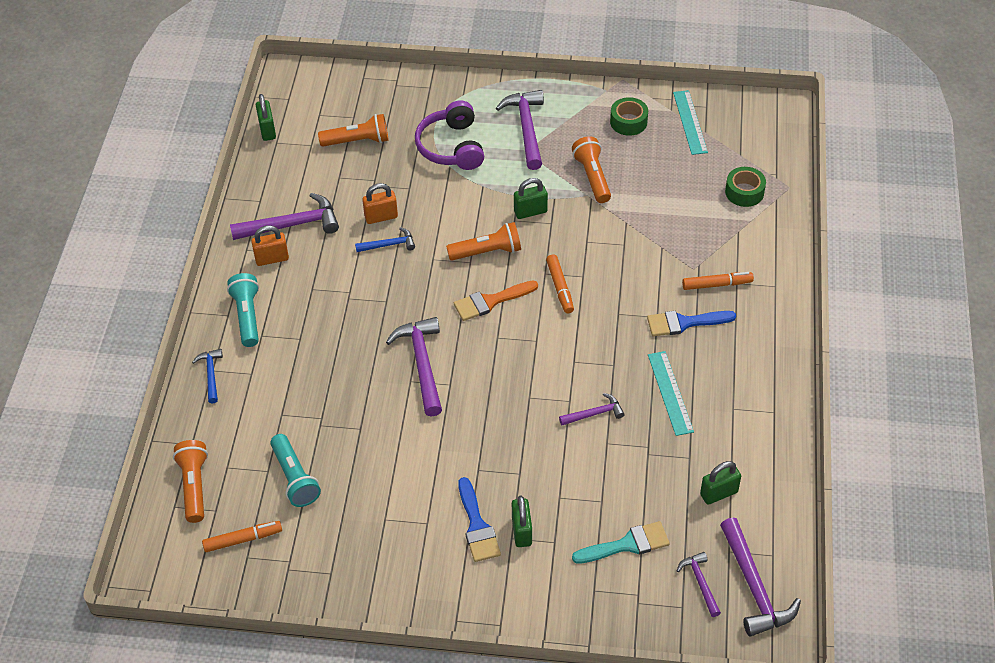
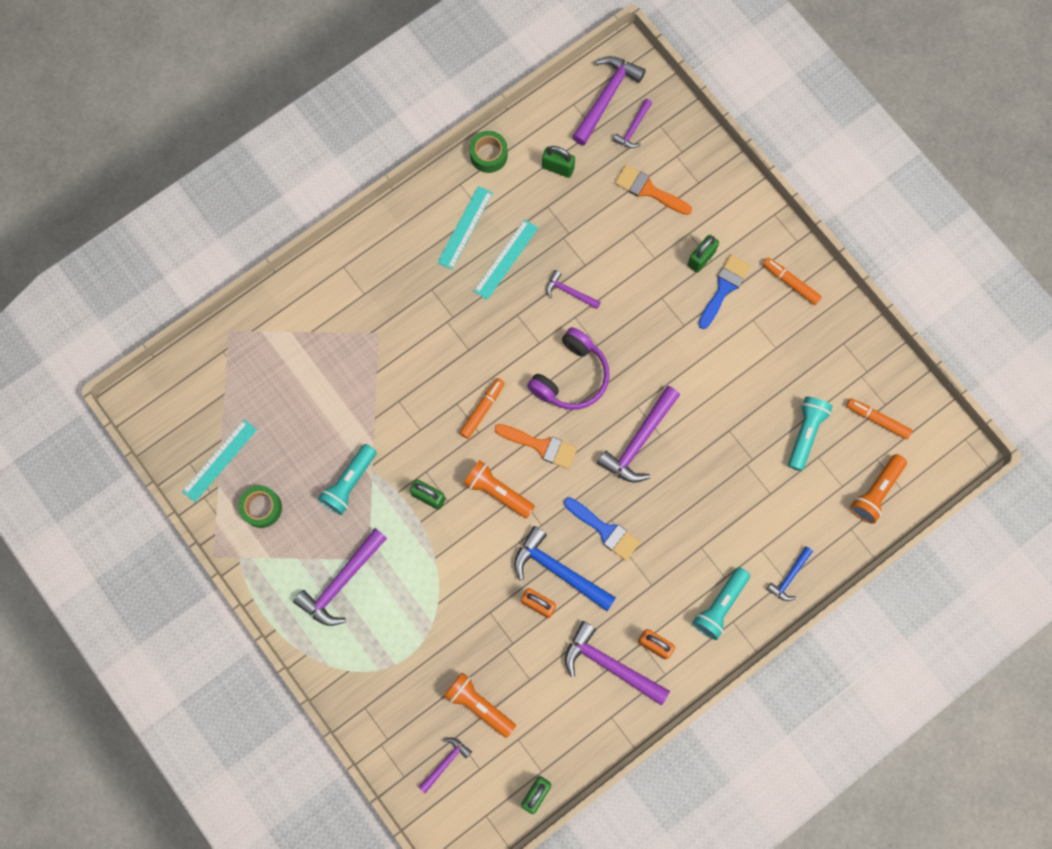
camera: 135 degrees left, 25 degrees up
(345, 101) = (445, 762): none -> purple hammer
(389, 245) = (559, 570): blue hammer -> blue hammer, size x1.82
(451, 147) = (416, 622): purple headphones -> purple headphones (571, 376)
(592, 177) = (349, 483): orange flashlight -> turquoise flashlight
(627, 544) = (648, 190): turquoise brush -> orange brush
(684, 323) = (435, 299): blue brush -> blue brush (605, 530)
(717, 284) = (378, 305): orange marker -> orange marker (790, 283)
(728, 386) = (465, 227): none -> turquoise ruler
(744, 192) = (264, 359): green tape -> green tape (488, 155)

